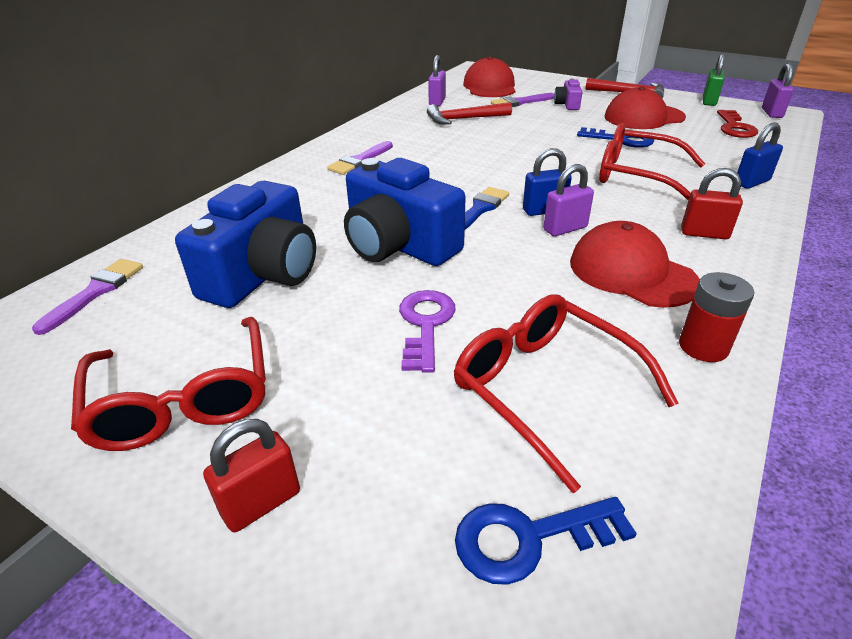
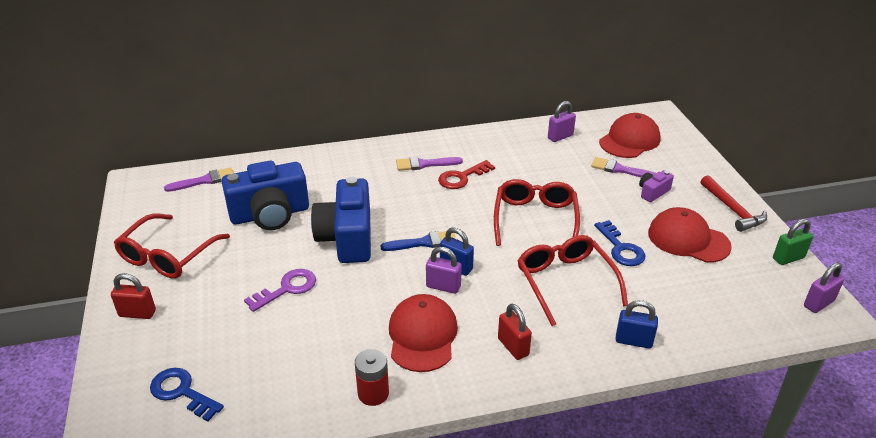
camera: 45 degrees right, 0 degrees up
(464, 119) = (548, 164): red hammer -> none
(546, 389) = (278, 353): red glasses -> red glasses (535, 220)
(734, 127) = (743, 294): red key -> red key (462, 177)

